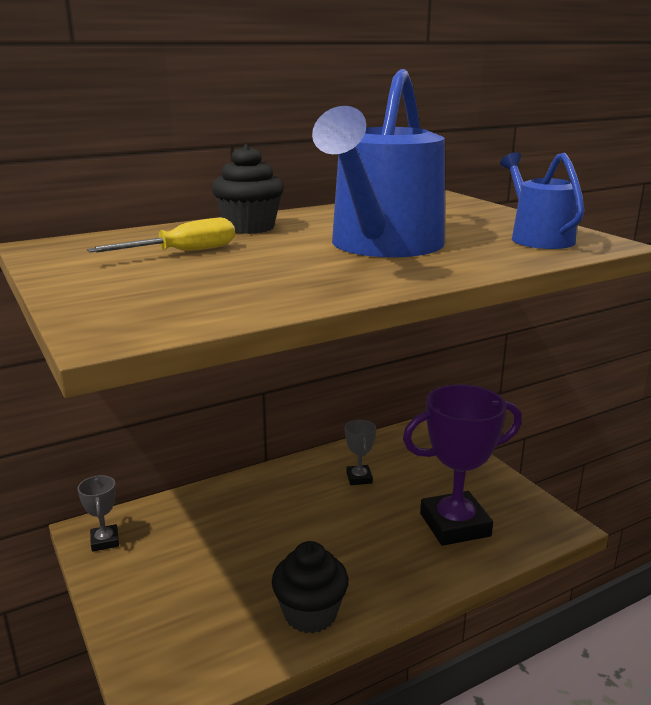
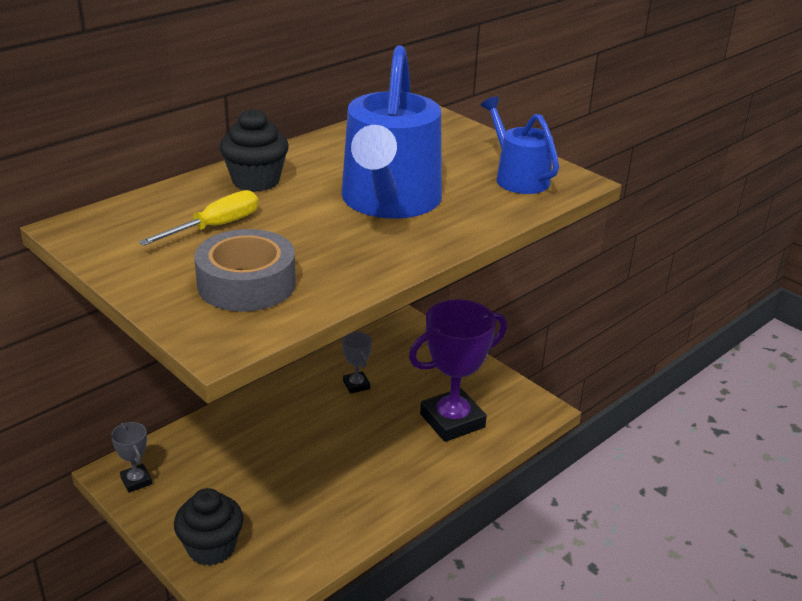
camera: 15 degrees left, 10 degrees up
(181, 291) = (246, 284): none -> grey tape
(310, 613) = (348, 518): black cupcake -> black cupcake (211, 547)

